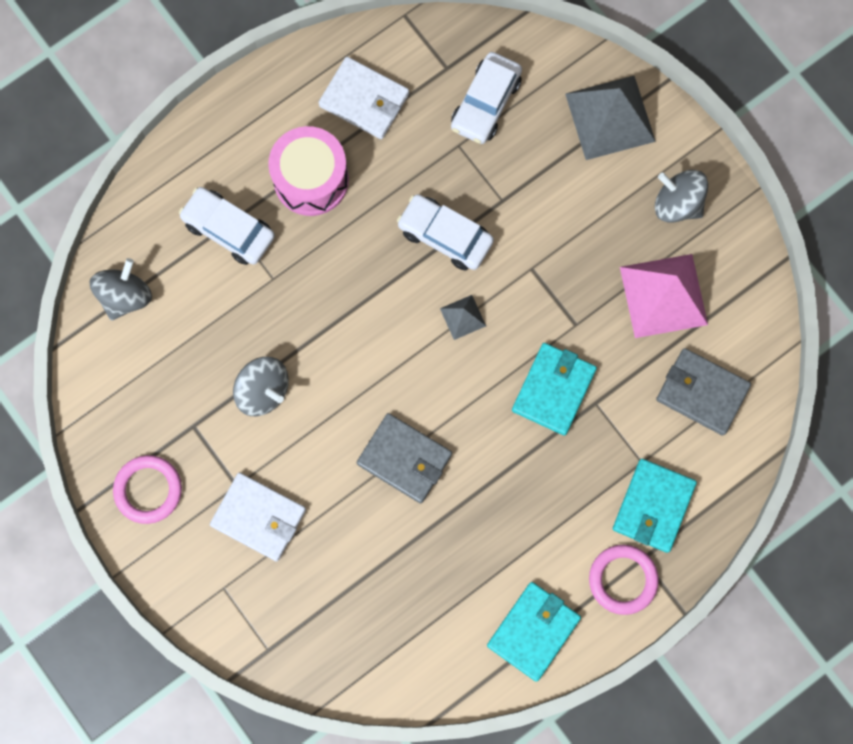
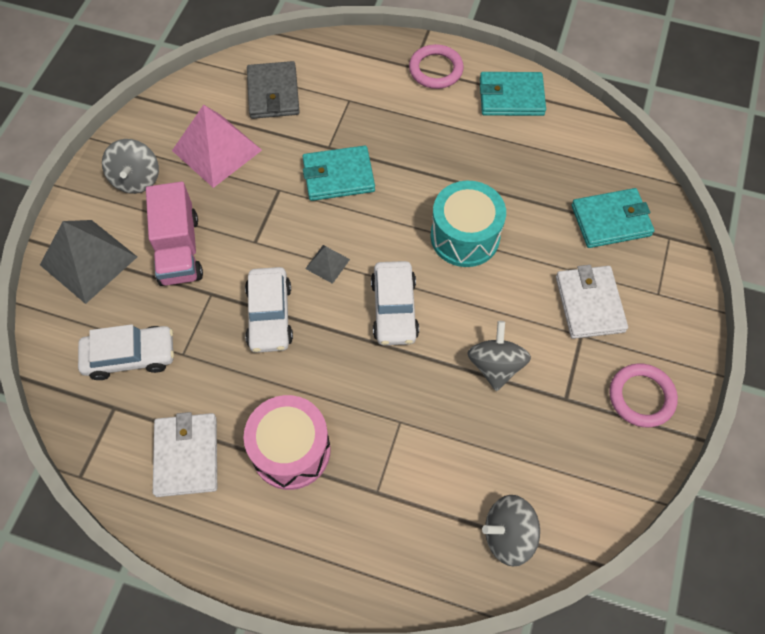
camera: 125 degrees left, 15 degrees down
(229, 230) = (384, 488): white car -> white car (394, 309)
(404, 459) = (465, 236): grey wallet -> turquoise drum
(568, 199) = (179, 250): none -> pink truck
(653, 506) = (373, 79): turquoise wallet -> turquoise wallet (611, 221)

